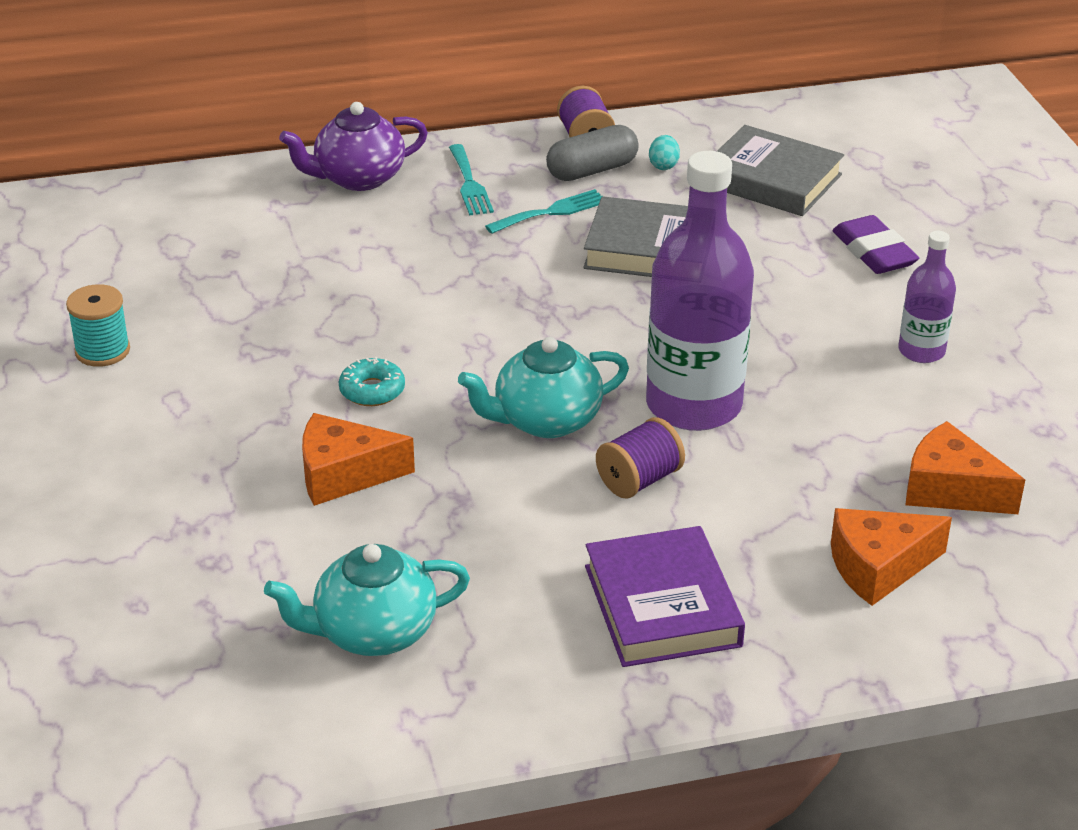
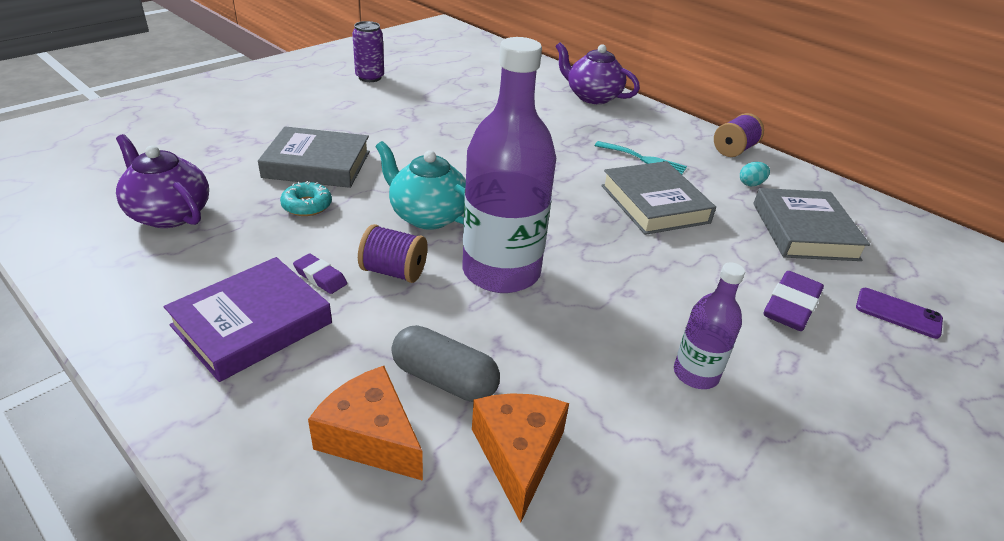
camera: 55 degrees right, 0 degrees up
(102, 351) = (370, 77): turquoise spool -> purple can
(344, 474) = (317, 164): orange cheese -> grey book
(372, 390) = (403, 151): turquoise donut -> turquoise donut (307, 205)
(373, 632) = (169, 214): turquoise teapot -> purple teapot
(469, 184) = (633, 127): turquoise fork -> none
(592, 170) = (706, 161): grey capsule -> grey capsule (444, 379)
(610, 536) = (320, 277): none -> purple eraser
(923, 199) = (898, 313): none -> purple phone

